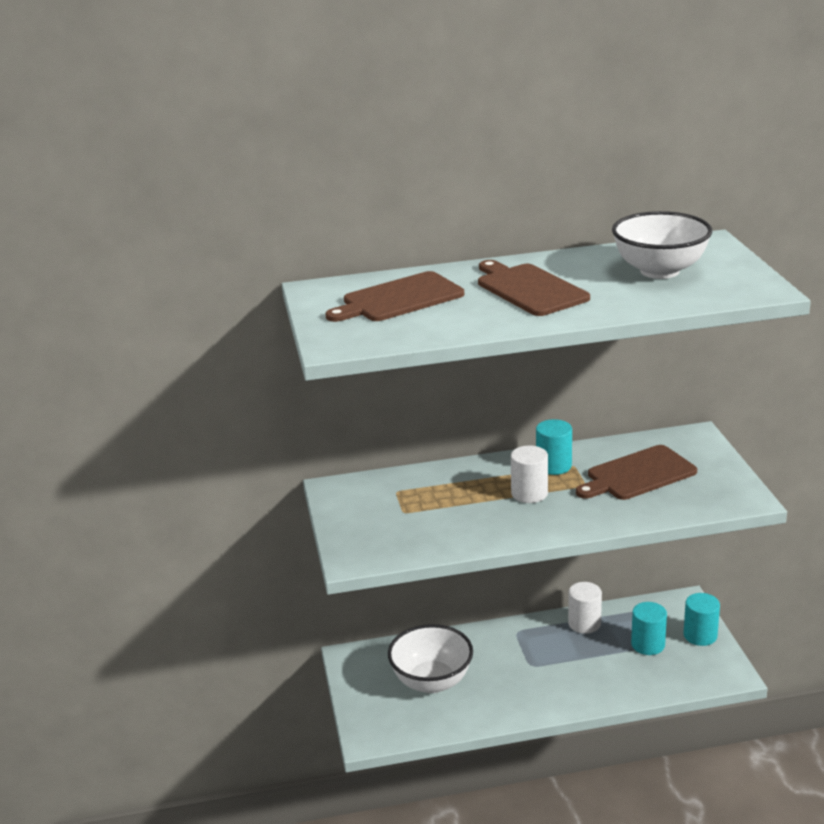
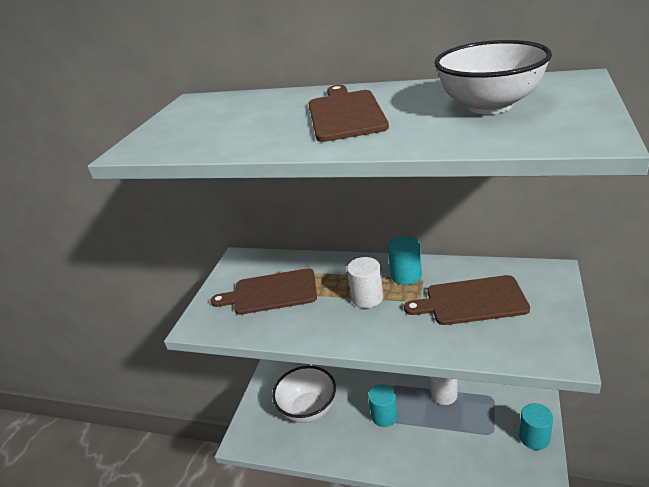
camera: 30 degrees right, 5 degrees up
(399, 299) = (234, 113): brown cutting board -> brown cutting board (271, 292)
(648, 644) = (484, 431): turquoise cylinder -> turquoise cylinder (384, 416)

